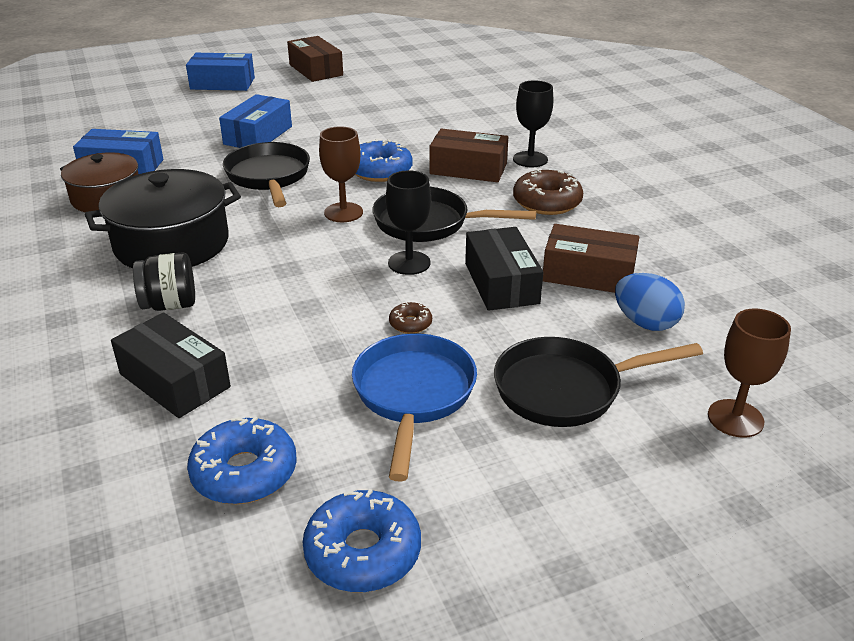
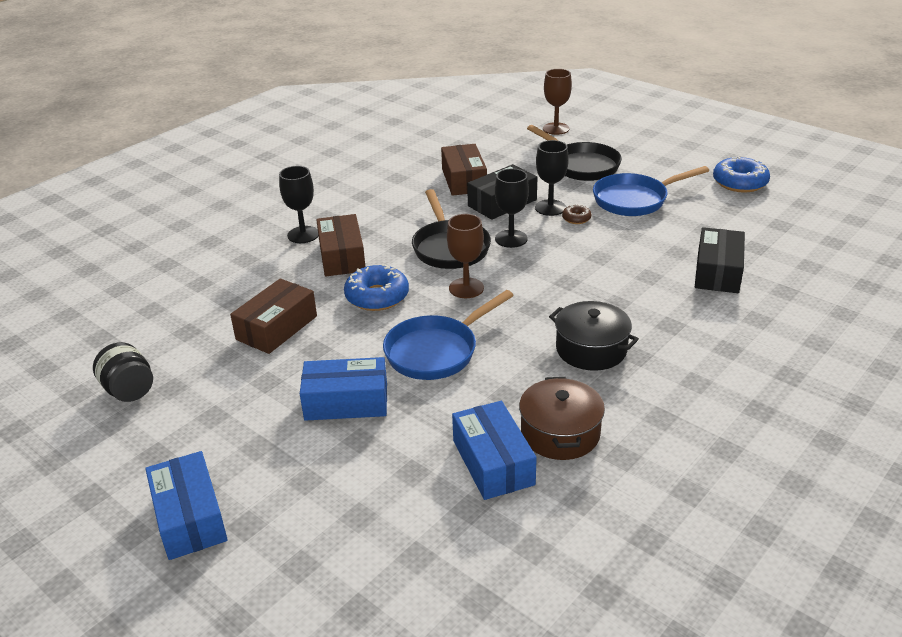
camera: 115 degrees left, 0 degrees up
(170, 304) = (659, 310): black jar -> black jar (129, 390)
(172, 243) = (591, 349): black pot -> black pot, size x0.67
(244, 472) = (743, 223): blue donut -> none
(269, 177) = (436, 351): black pan -> blue pan
(316, 70) = (102, 448): brown box -> brown box (277, 328)
(457, 314) = (550, 208): none -> black goblet
(547, 202) = (376, 212): brown donut -> none
(645, 323) = (499, 157): blue egg -> none

